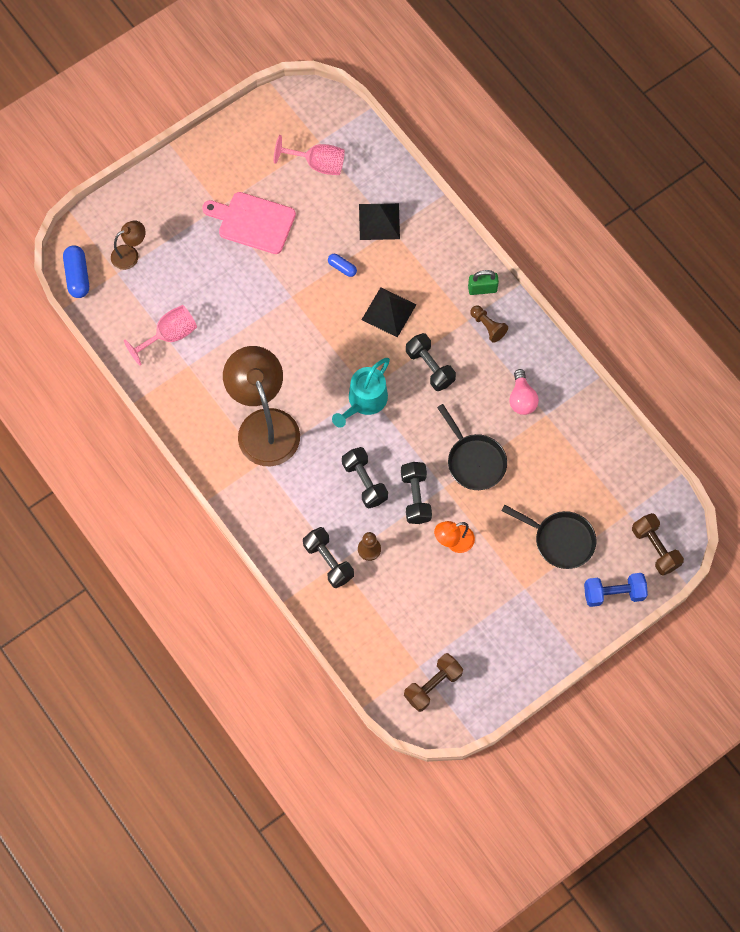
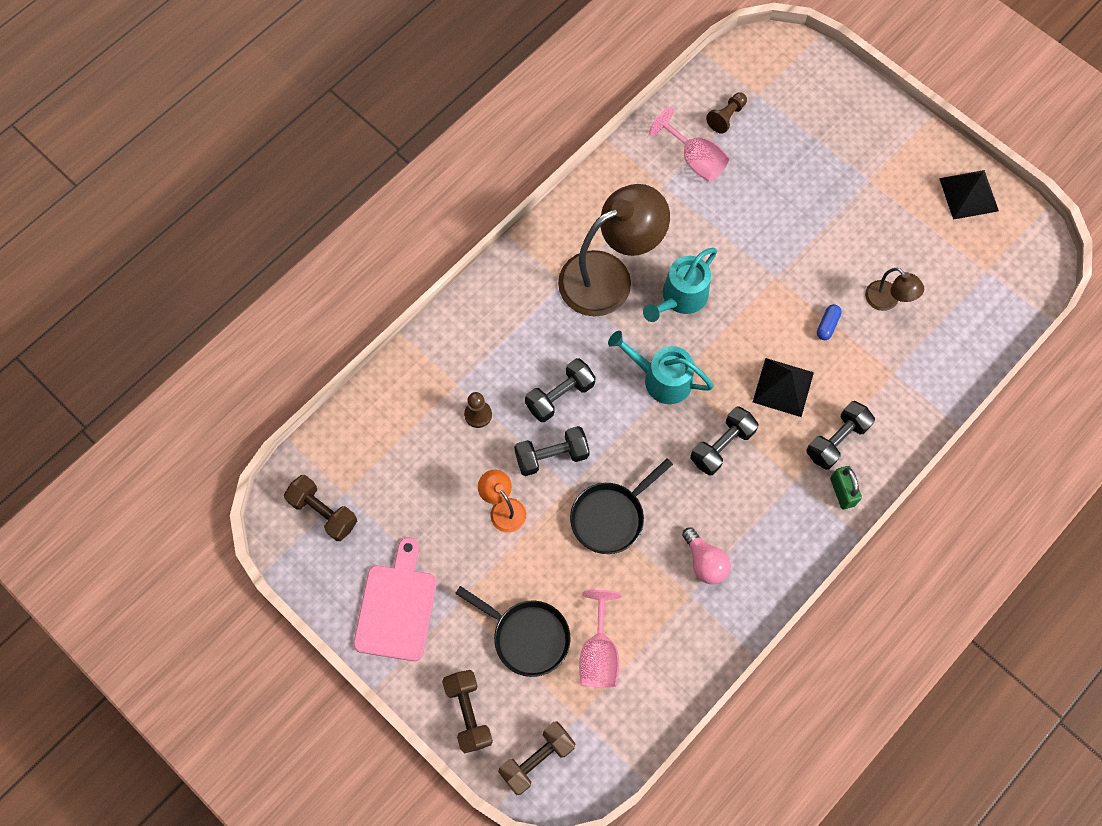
camera: 80 degrees right, 0 degrees up
(77, 276) = (744, 57): blue capsule -> none
(130, 254) = (784, 102): brown lamp -> brown lamp (887, 301)
(253, 222) = (859, 219): pink cutting board -> pink cutting board (396, 607)
(295, 372) = (681, 297): none -> turquoise watering can
(318, 164) = (956, 275): pink goblet -> pink goblet (598, 653)
(328, 561) = (456, 373): black dumbbell -> black dumbbell (836, 440)
(379, 221) = (900, 356): black pyramid -> black pyramid (968, 194)
(488, 326) = (792, 506): brown pawn -> brown pawn (726, 117)
(522, 399) = (705, 562): pink light bulb -> pink light bulb turned 105 degrees counterclockwise
(560, 540) = (527, 636): black pan -> black pan turned 75 degrees counterclockwise
(613, 593) = (468, 713): blue dumbbell -> brown dumbbell

